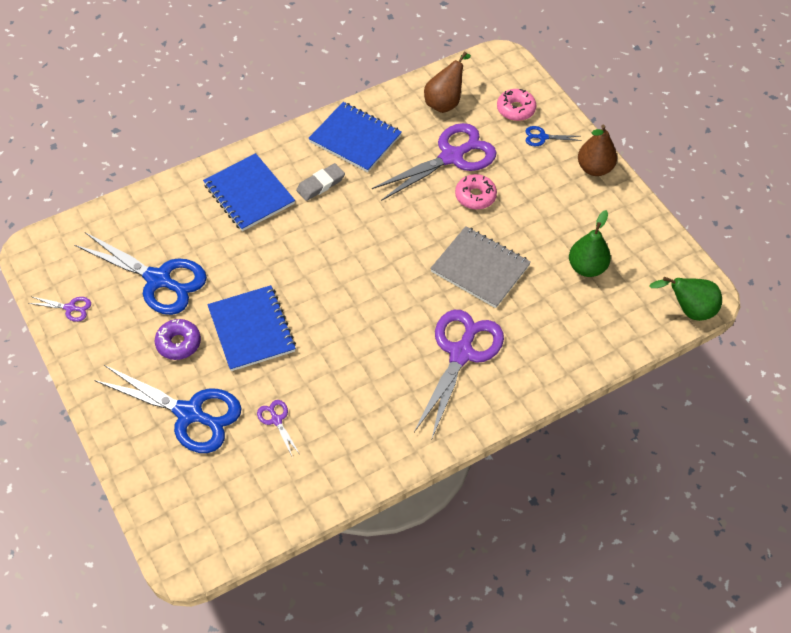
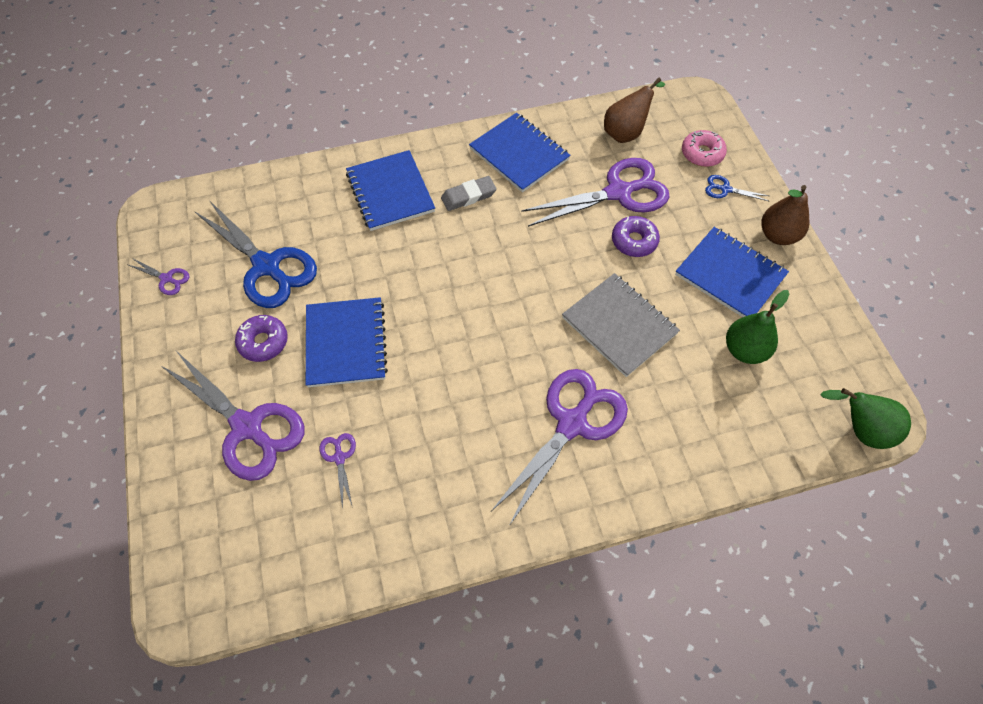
camera: 15 degrees right, 5 degrees up
(189, 413) = (247, 427): blue scissors -> purple scissors
(475, 196) = (634, 241): pink donut -> purple donut
(562, 209) = (730, 275): none -> blue notebook

